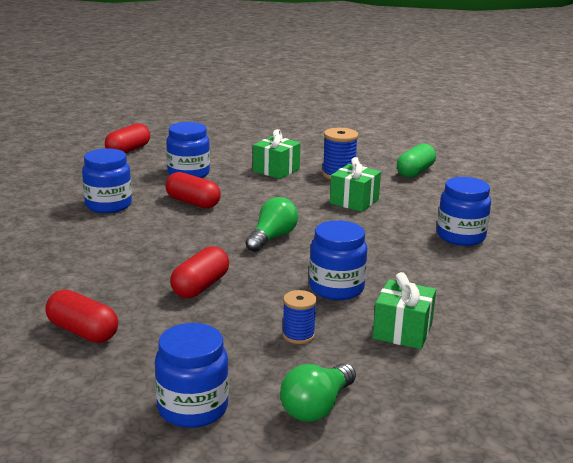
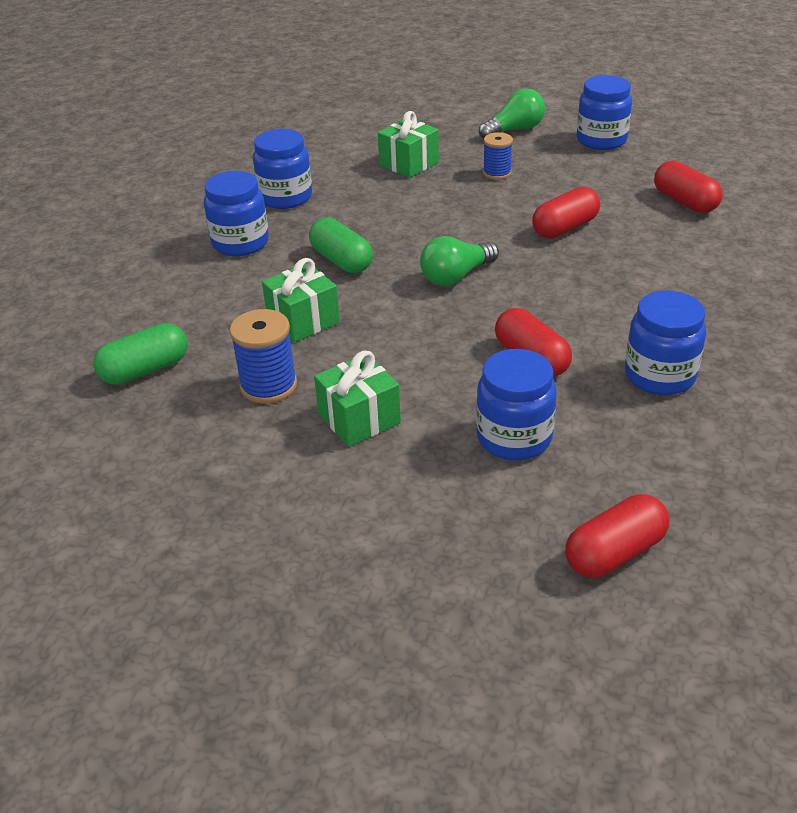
camera: 155 degrees left, 15 degrees up
(336, 288) = (432, 206): blue jar -> blue jar (285, 197)
(368, 236) = (341, 261): none -> green capsule

